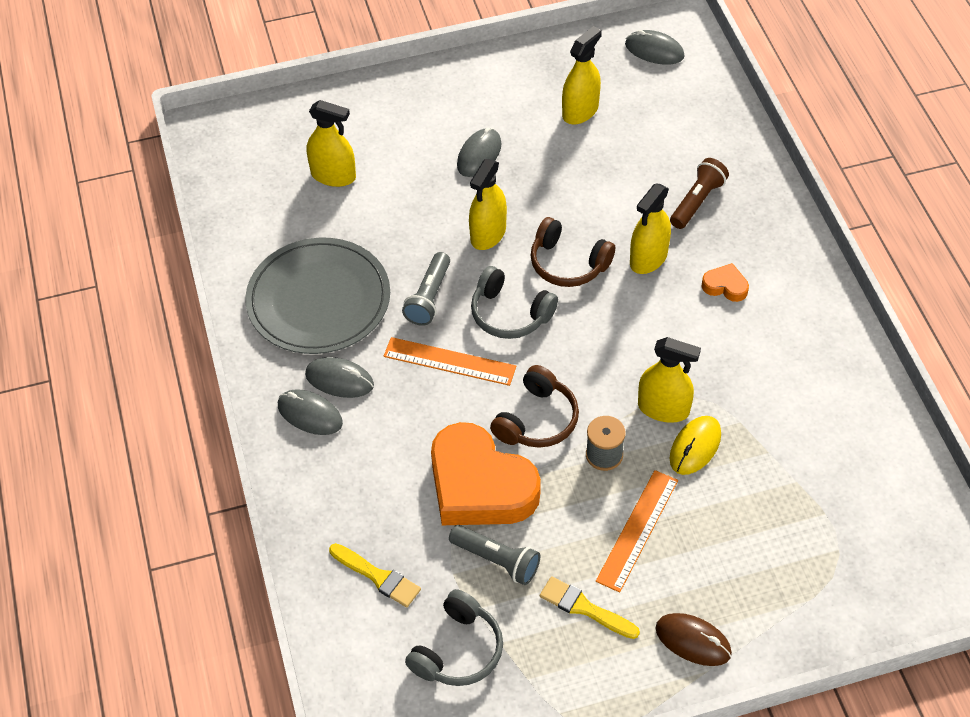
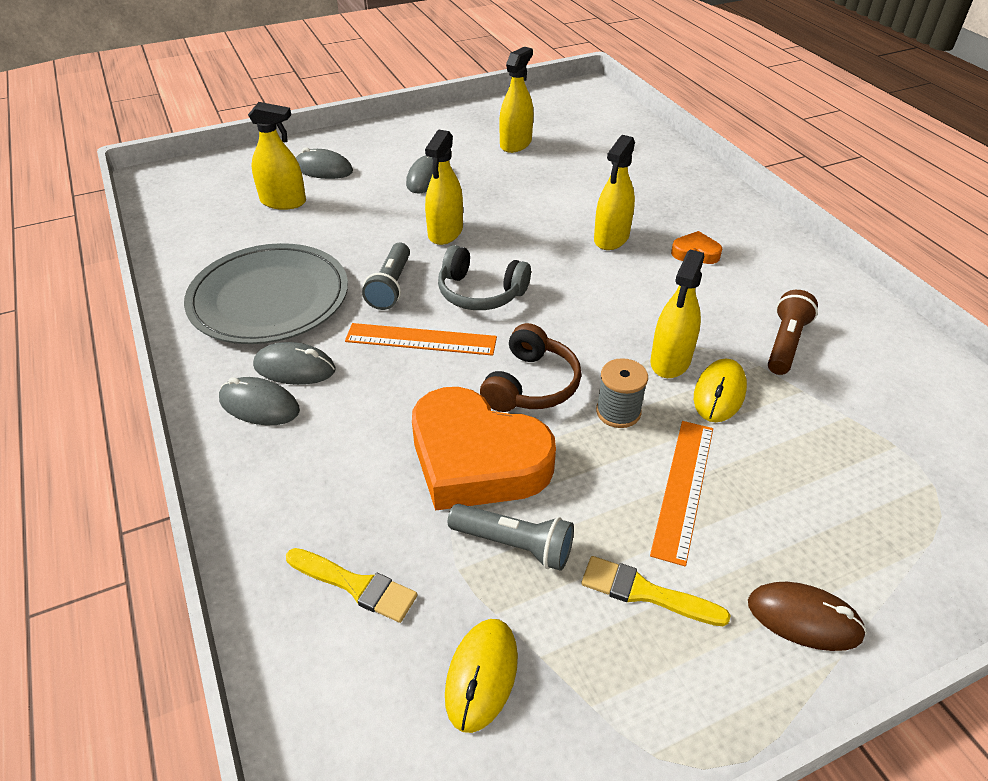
camera: 10 degrees left, 10 degrees down
(458, 650) = (481, 675): grey headphones -> yellow mouse
(568, 263) = (532, 248): brown headphones -> none
(654, 50) = (570, 104): grey mouse -> grey mouse (323, 169)
(663, 408) = (670, 361): yellow spray bottle -> yellow spray bottle turned 105 degrees clockwise
(697, 201) = (644, 194): brown flashlight -> brown flashlight (785, 343)

